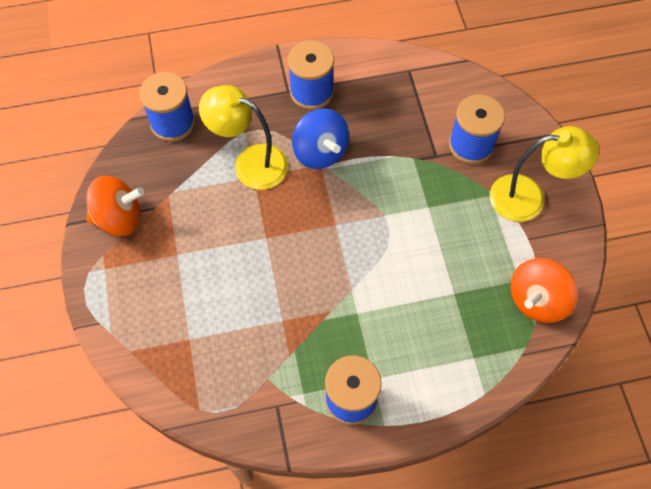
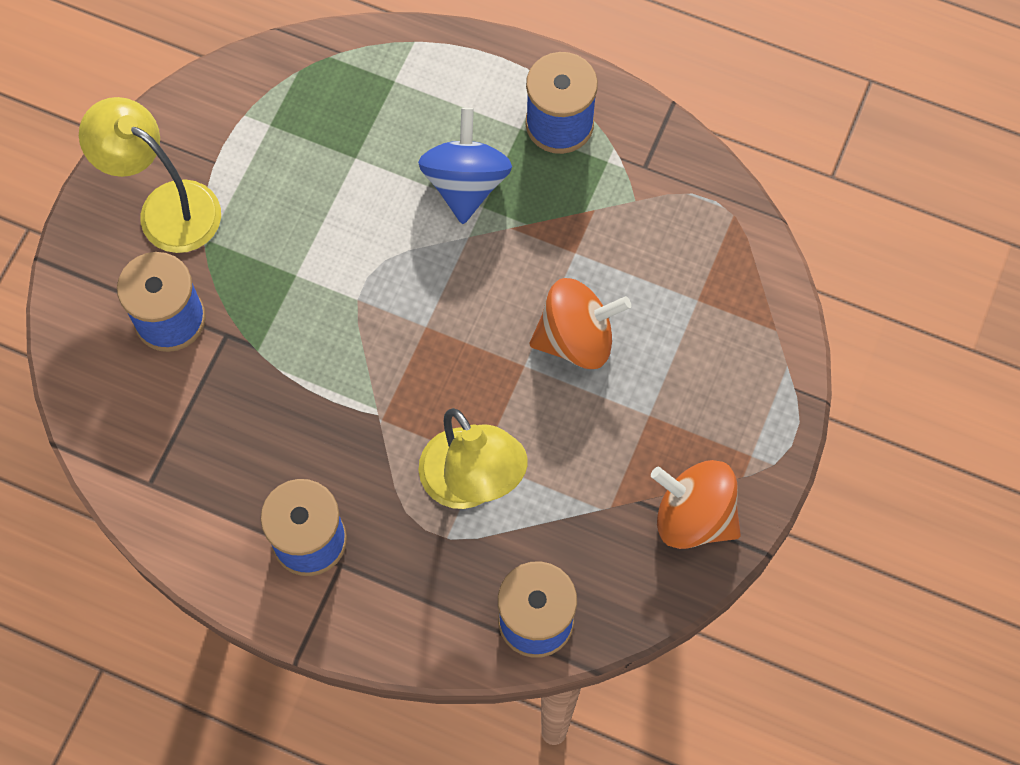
camera: 145 degrees left, 5 degrees up
(320, 152) = (368, 439): blue spinning top -> blue spinning top (466, 183)
(536, 300) = (271, 93): orange spinning top -> orange spinning top (576, 338)

